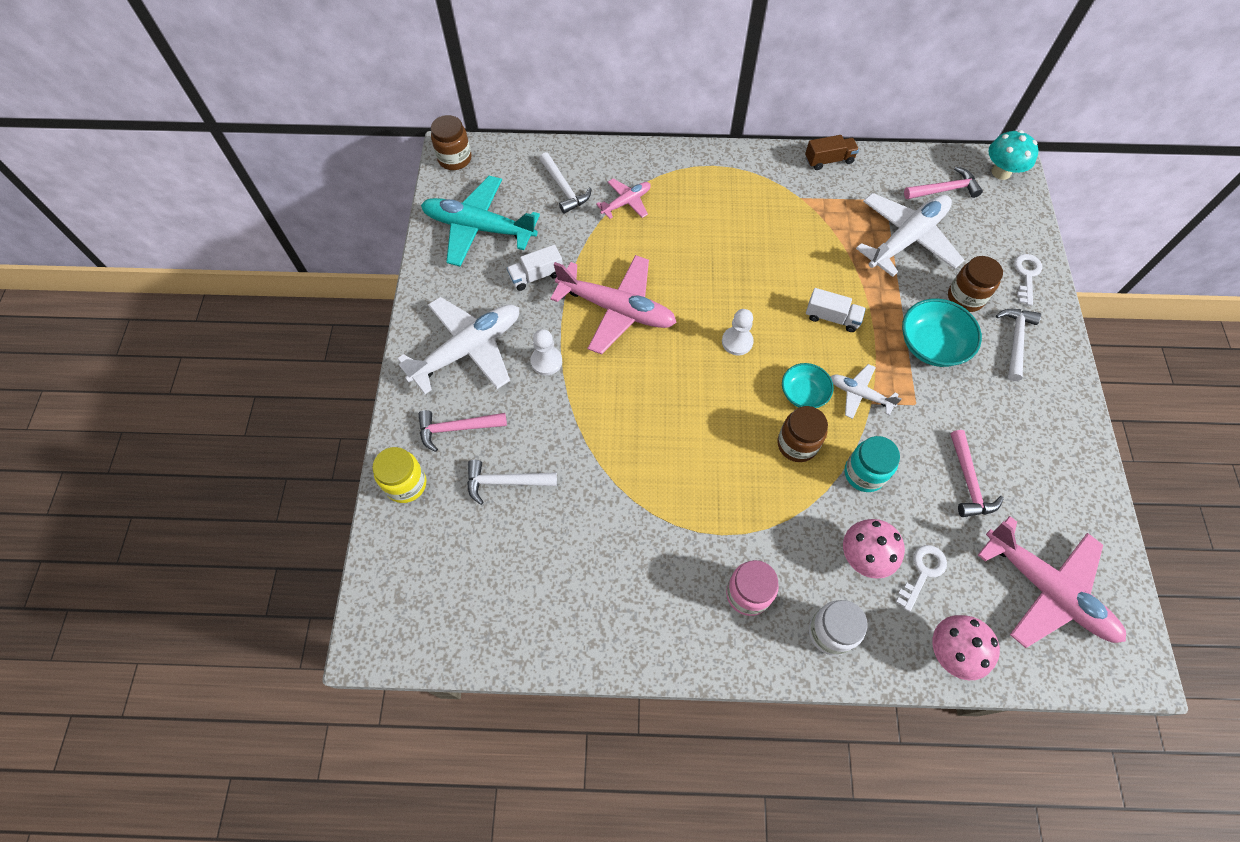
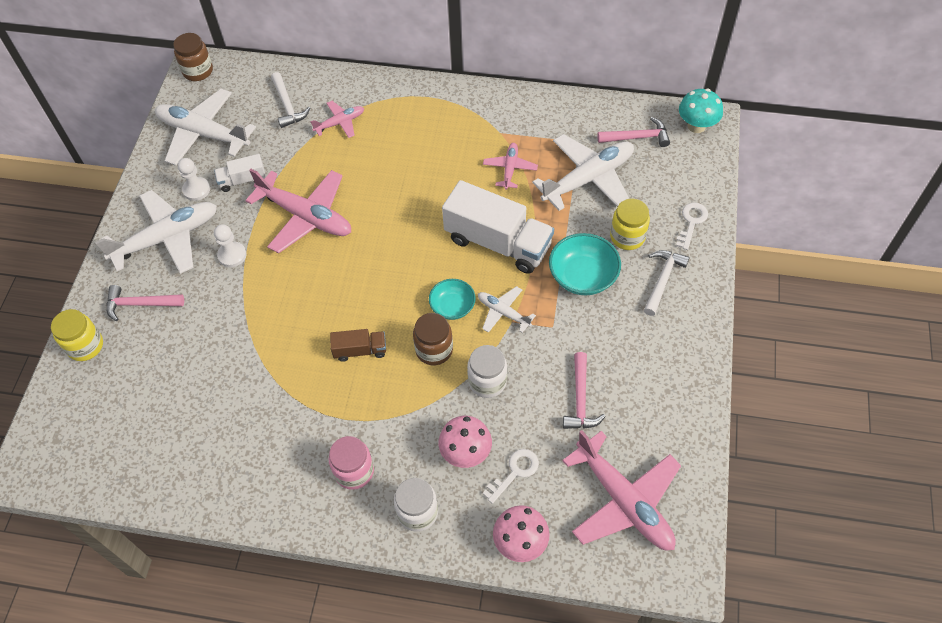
camera: 10 degrees right, 5 degrees down
(479, 228) = (203, 134): turquoise plane -> white plane
(505, 482) = (170, 353): white hammer -> none
(737, 342) = (405, 255): white pawn -> white pawn (196, 190)
(822, 236) = (510, 169): none -> pink plane
(829, 160) = (536, 101): brown truck -> brown truck (360, 350)
(832, 317) = (498, 242): white truck -> white truck, size x2.09
(864, 473) = (487, 381): turquoise jar -> white jar
(965, 297) = (627, 237): brown jar -> yellow jar

